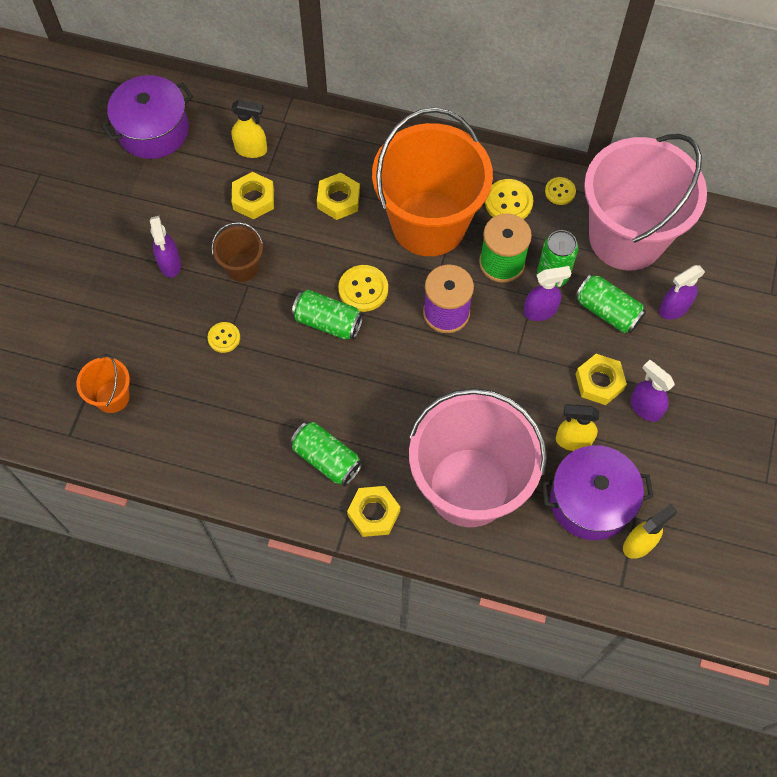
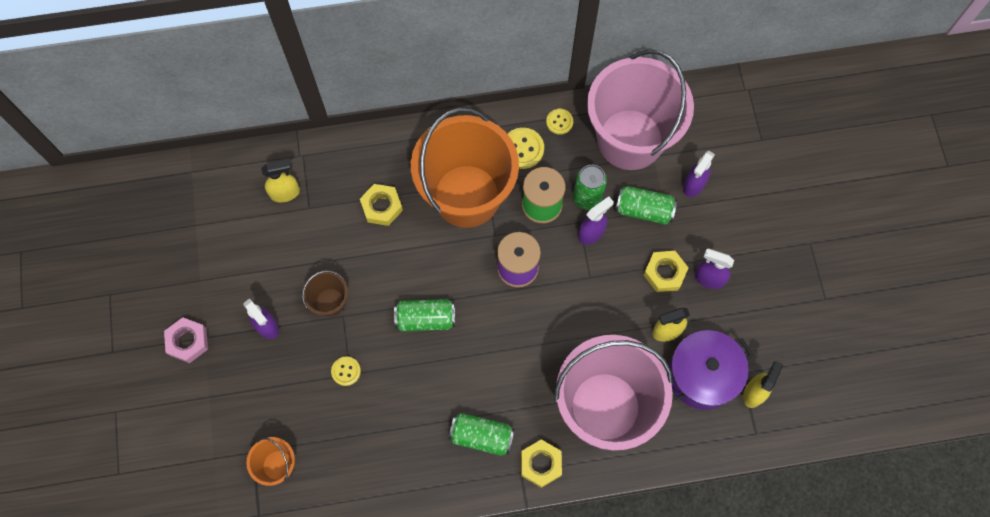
camera: 25 degrees left, 5 degrees up
(88, 246) = (188, 341): none -> pink nut
(153, 130) = (190, 211): purple pot -> none
(253, 199) = (309, 237): yellow nut -> none
(363, 289) = (440, 277): yellow button -> none

